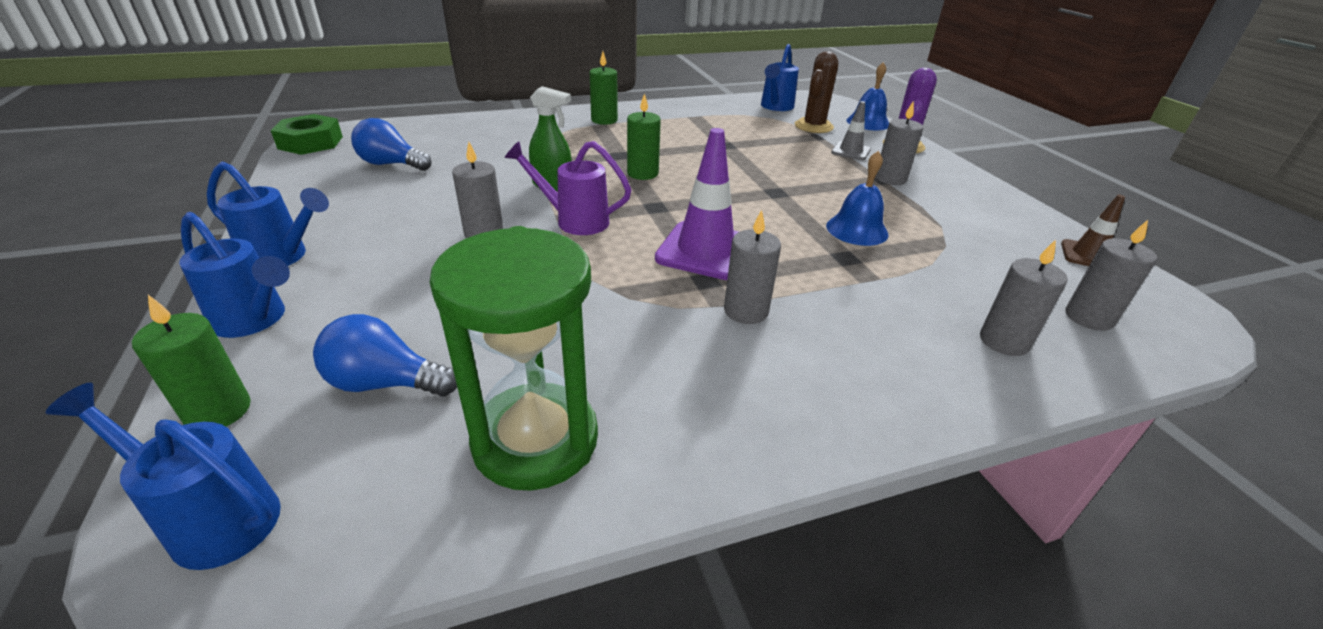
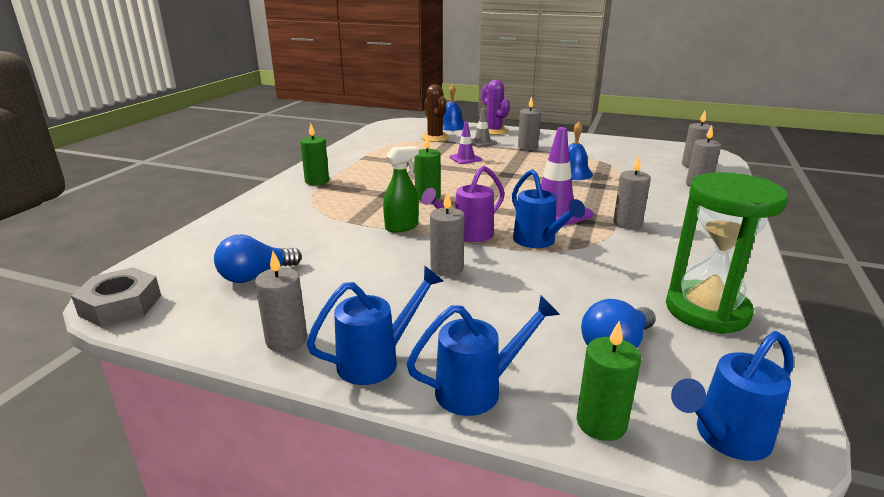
camera: 50 degrees left, 10 degrees down
(295, 212) = (286, 340): none -> grey candle
(310, 142) = (121, 305): green nut -> grey nut
(775, 107) = (390, 135): blue watering can -> blue watering can (538, 241)
(781, 158) = (465, 158): none -> purple traffic cone
(1088, 255) = (646, 145): brown traffic cone -> none

